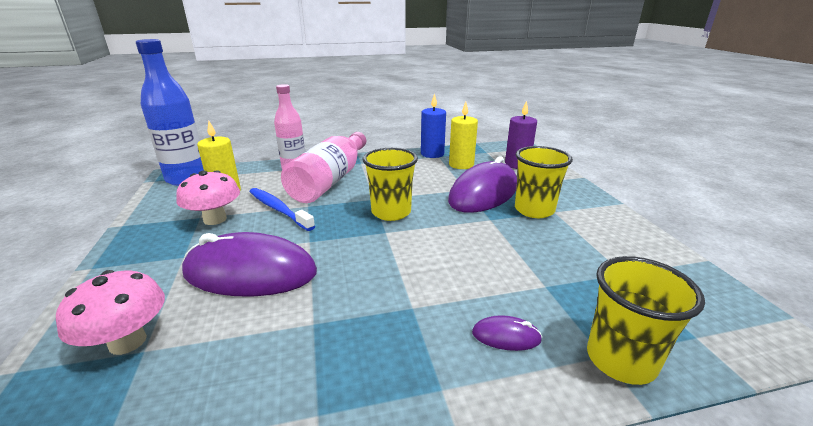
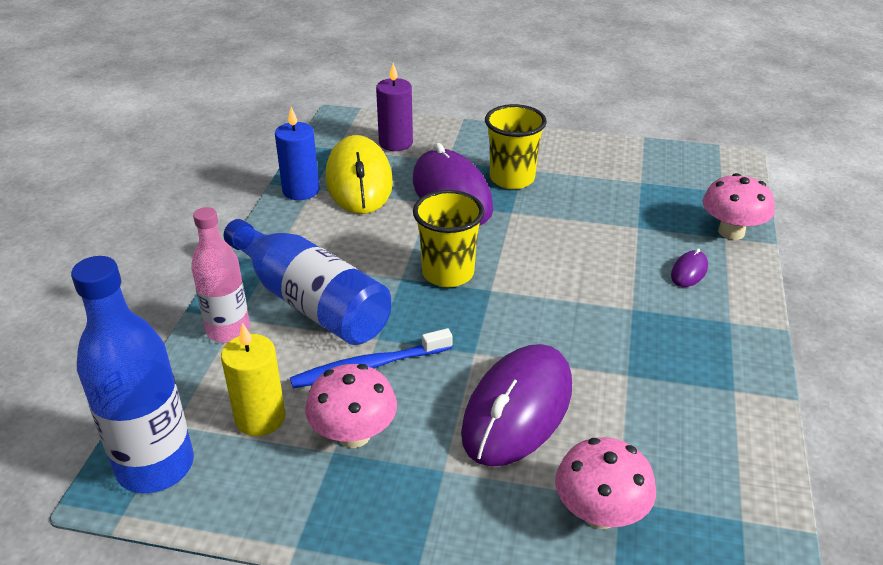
camera: 65 degrees left, 10 degrees up
(330, 180) = (311, 302): pink bottle -> blue bottle
(461, 165) = (359, 181): yellow candle -> yellow mouse
(620, 360) = (731, 232): yellow cup -> pink mushroom

